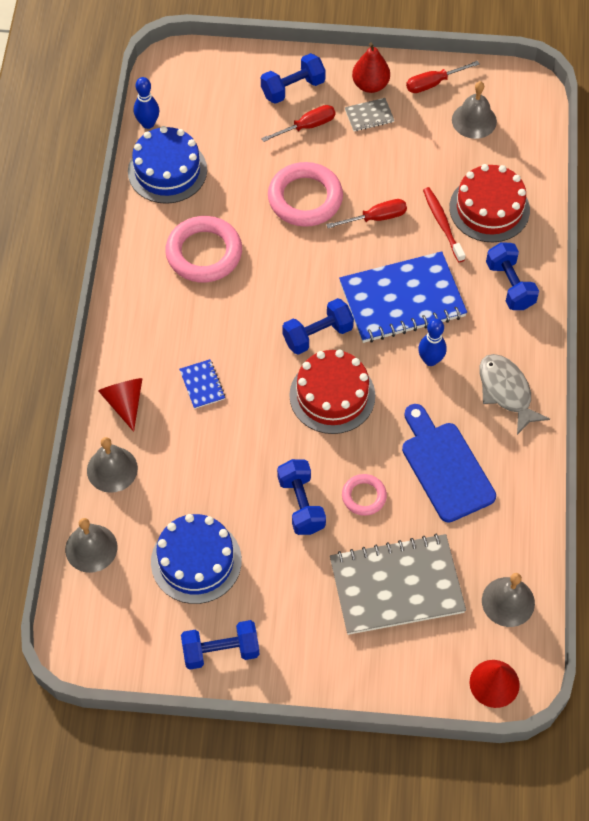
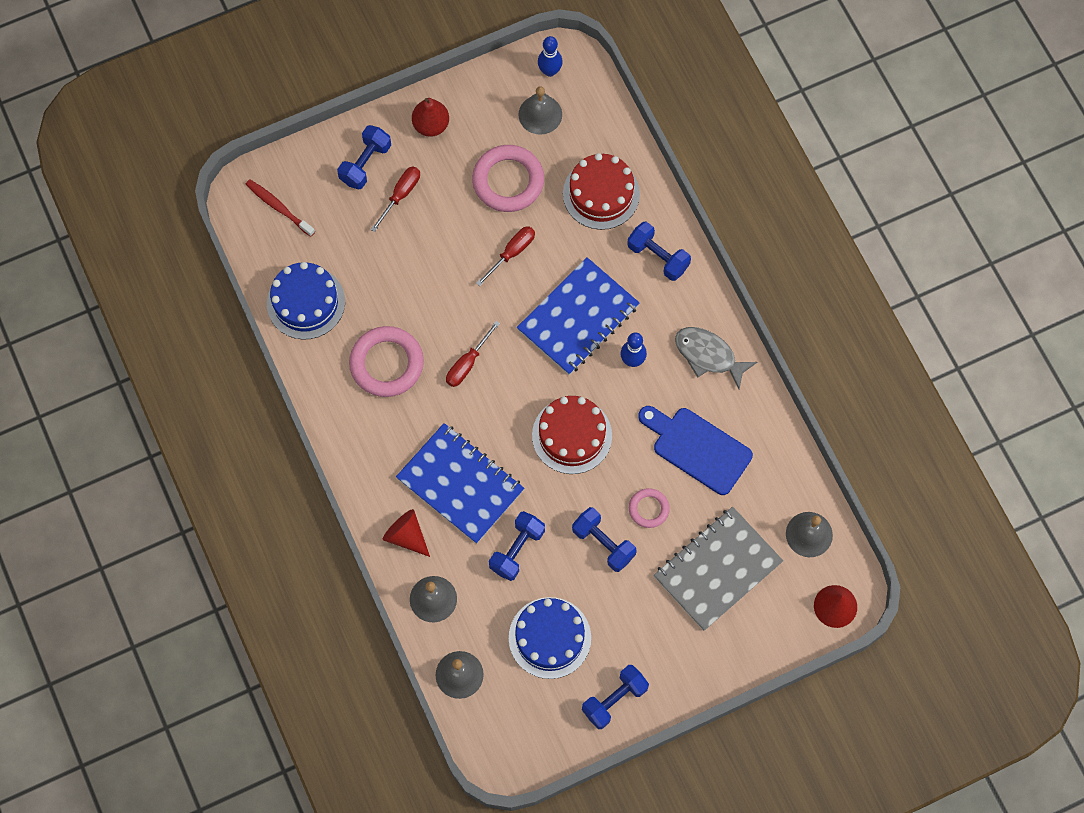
camera: 30 degrees left, 10 degrees up
(148, 123) = (259, 265): blue bowling pin -> blue bowling pin (550, 71)
(202, 385) = (460, 484): blue notebook -> blue notebook, size x2.38
(305, 198) = (441, 266): pink ring -> pink ring (508, 181)
(317, 335) = (528, 388): blue dumbbell -> blue dumbbell (517, 550)
(369, 116) = (448, 156): grey notebook -> none
(433, 83) = (484, 95): red screwdriver -> red screwdriver (467, 363)
(442, 224) = (570, 229): red toothbrush -> red toothbrush (278, 207)

